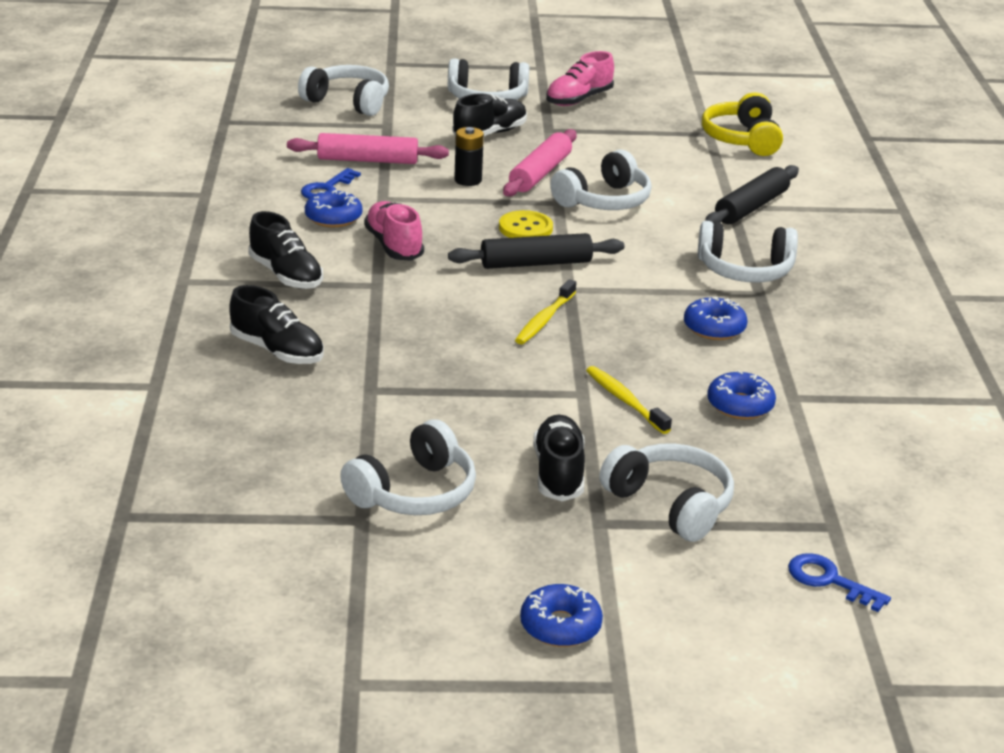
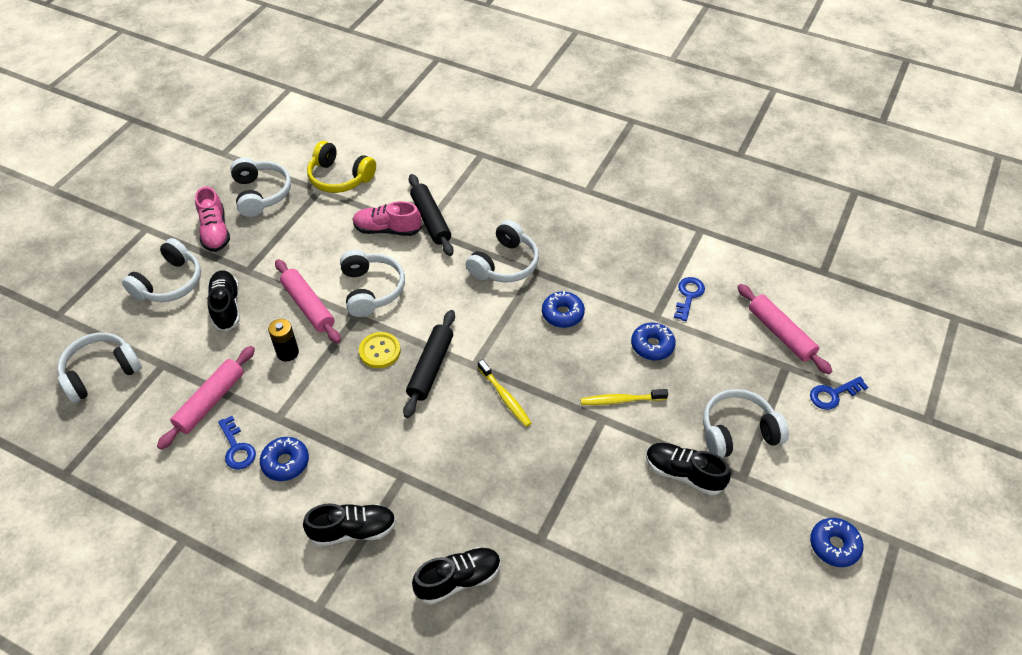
camera: 60 degrees left, 20 degrees up
(394, 246) = (353, 441): pink shoe -> pink shoe (387, 229)
(414, 493) = (672, 565): white headphones -> white headphones (261, 194)
(861, 416) = (688, 296): none -> blue key
(889, 510) = (780, 333): none -> pink rolling pin

